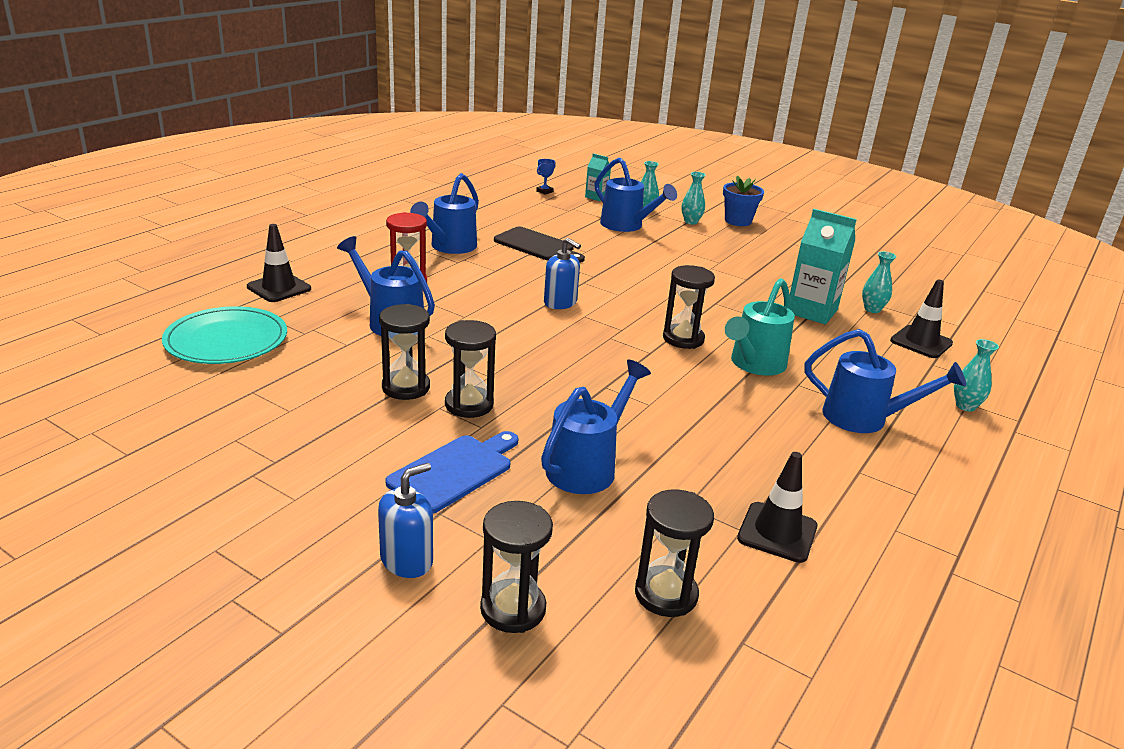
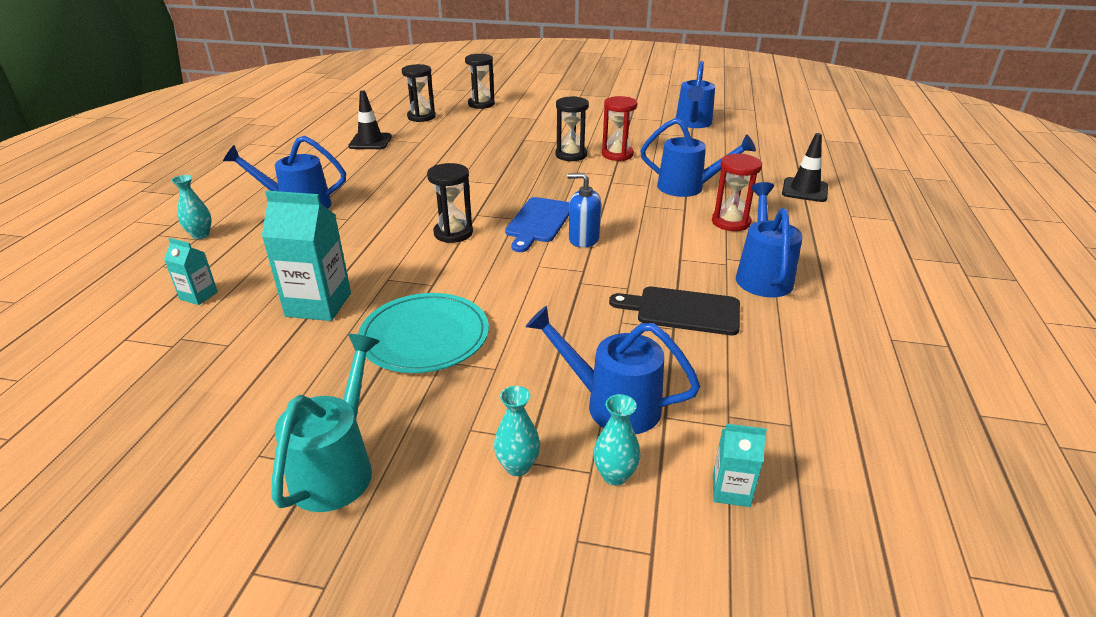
camera: 160 degrees right, 5 degrees up
(226, 340) = (757, 152): turquoise plate -> turquoise plate (425, 336)
(406, 387) = (617, 155): black hourglass -> red hourglass
(407, 560) = (534, 106): blue soap dispenser -> none
(454, 471) = (546, 130): blue cutting board -> blue cutting board (538, 222)
(544, 191) = (826, 467): blue trophy -> none
(587, 466) = (480, 144): blue watering can -> blue watering can (693, 123)
(738, 221) = (429, 512): blue flower pot -> none
(754, 364) = (385, 226): turquoise watering can -> turquoise watering can (337, 467)
(872, 309) = (236, 332): turquoise vase -> none
(921, 342) = (199, 296): black traffic cone -> turquoise carton

